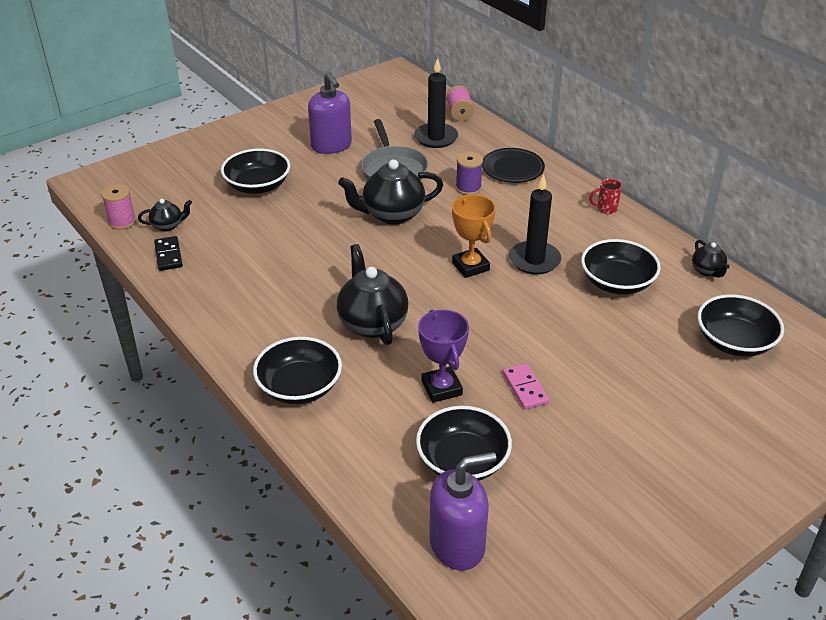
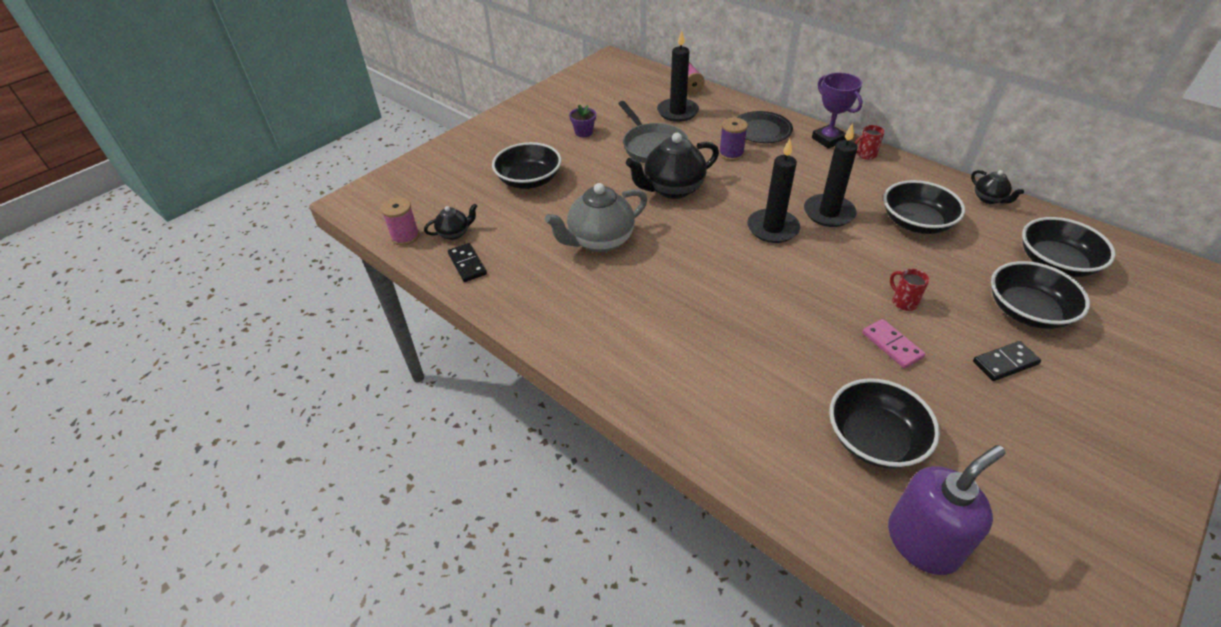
camera: 10 degrees left, 5 degrees up
(299, 253) = (600, 241): none -> grey teapot
(299, 387) = (665, 385): black bowl -> black bowl (1027, 311)
(331, 146) = (583, 132): purple soap dispenser -> purple flower pot
(372, 323) = (707, 302): black teapot -> none
(441, 388) = (811, 360): purple trophy -> purple trophy (828, 139)
(470, 266) = (772, 228): orange trophy -> black candle
(559, 353) = (903, 302): none -> red mug
(623, 420) = (1005, 363): none -> black domino

